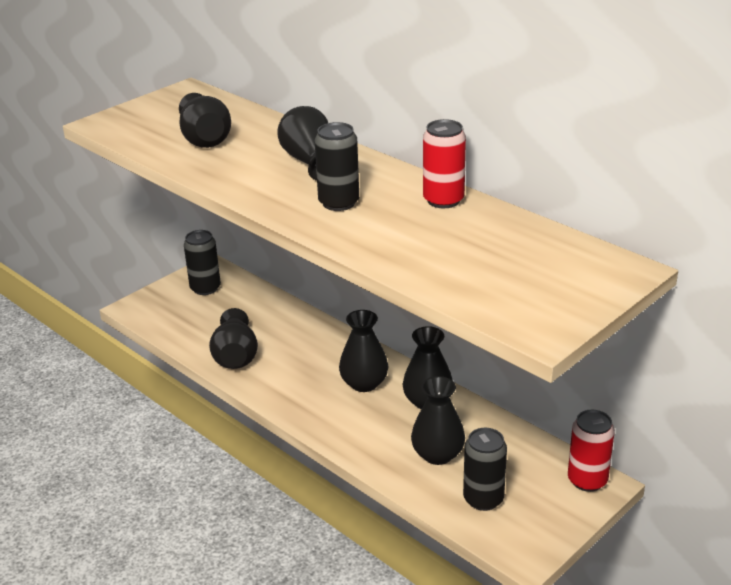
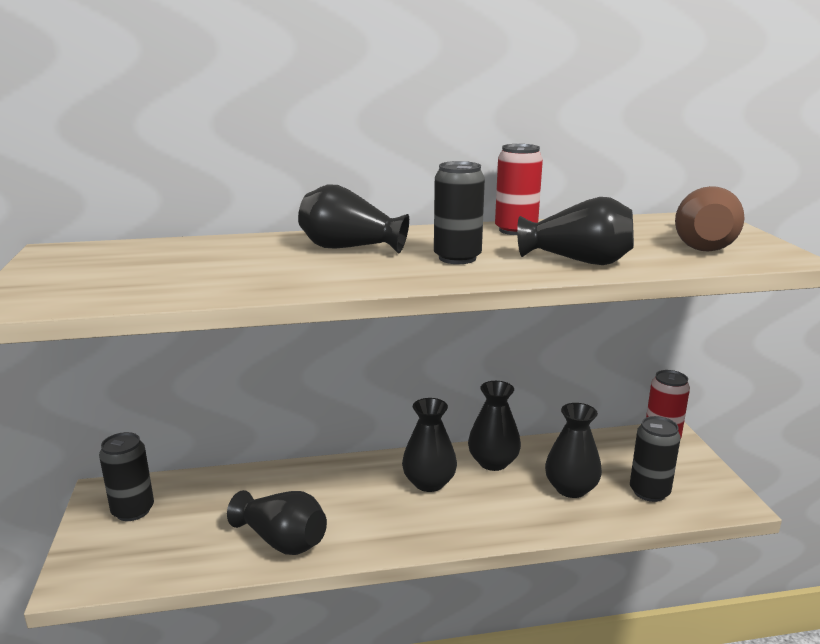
camera: 55 degrees left, 10 degrees down
(204, 139) = (194, 270): black vase -> black vase (578, 261)
(524, 285) = (701, 244): none -> brown vase

